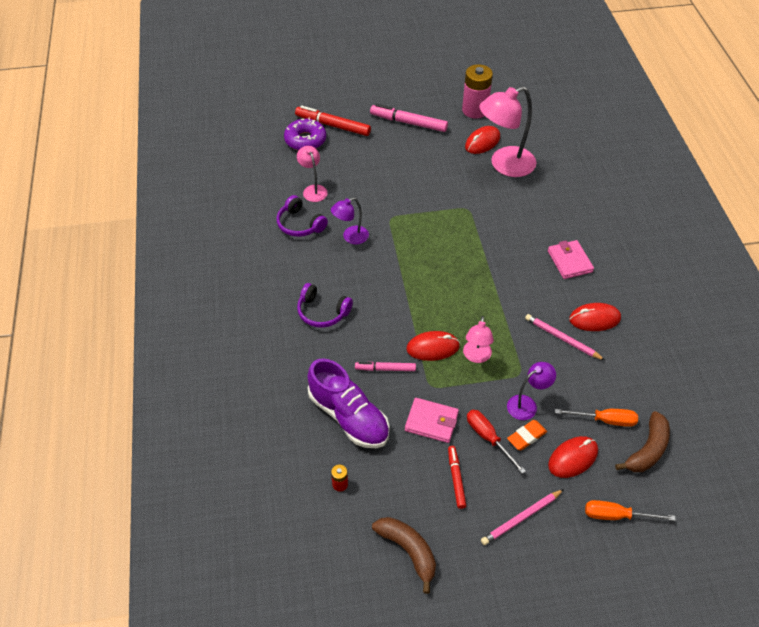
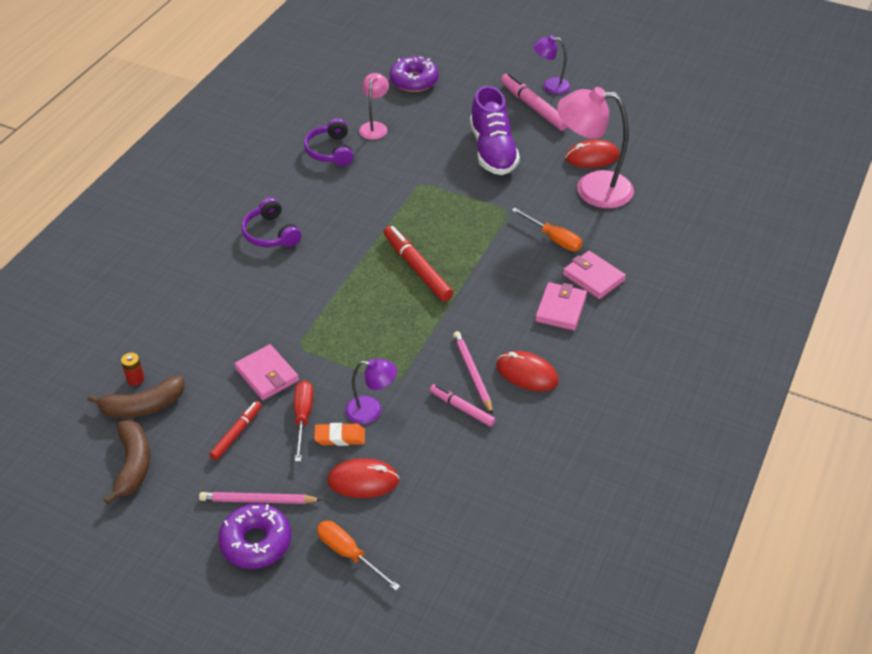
camera: 35 degrees right, 5 degrees down
(333, 125) = (454, 79): red marker -> red marker (417, 268)
(349, 417) = (201, 330): purple shoe -> purple shoe (493, 151)
(350, 237) = (365, 183): purple lamp -> purple lamp (550, 86)
(385, 369) = (274, 309): pink marker -> pink marker (462, 408)
(433, 348) = (337, 314): red mouse -> none
(475, 110) = (617, 124): pink battery -> none
(476, 357) = (369, 344): pink lamp -> none
(551, 549) = (256, 542): none -> purple donut
(567, 228) = (593, 277): none -> pink wallet
(605, 420) = (433, 467): orange screwdriver -> orange screwdriver (553, 238)
(647, 450) = (446, 518): brown banana -> brown banana (143, 406)

